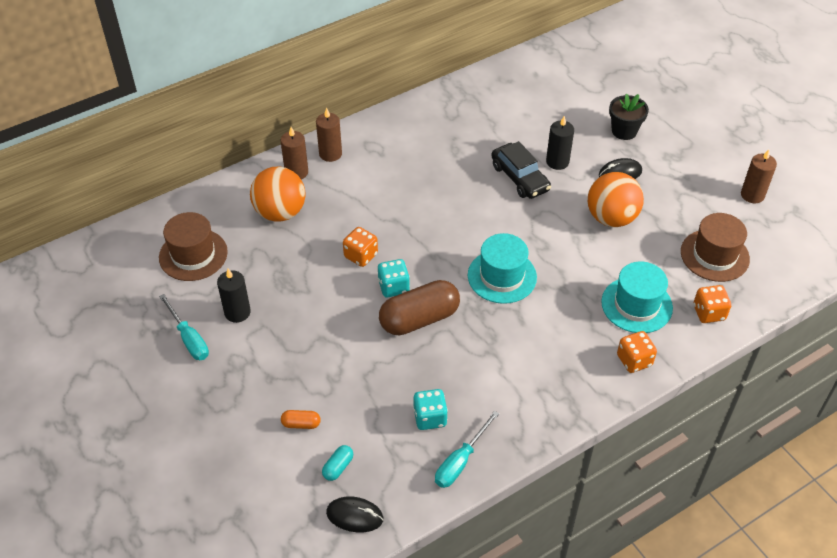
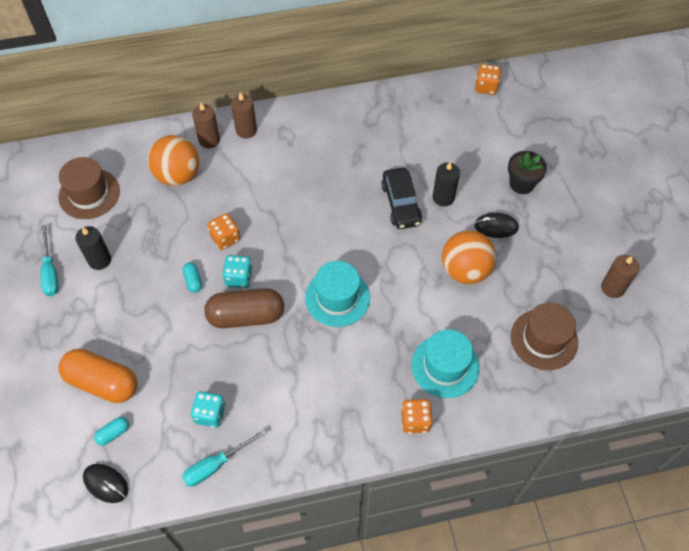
camera: 20 degrees right, 10 degrees up
(301, 424) = (102, 382): orange capsule -> orange capsule, size x2.31
(348, 303) = (193, 281): none -> turquoise capsule
(708, 313) = (508, 396): orange dice -> orange dice (486, 87)

